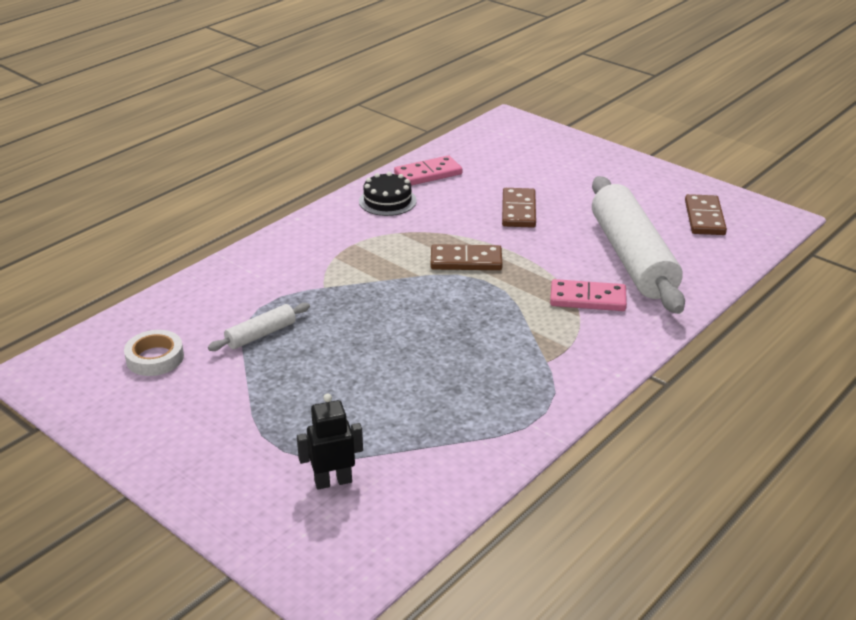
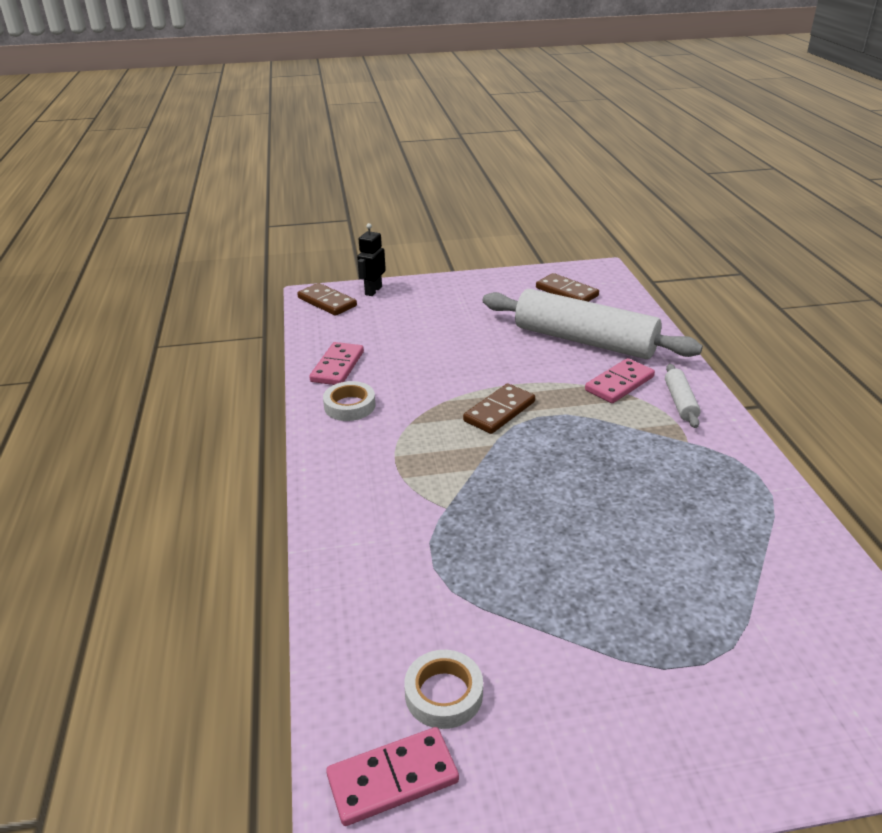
camera: 50 degrees left, 0 degrees up
(79, 367) = (393, 779): none -> pink domino
(261, 335) = (484, 587): white rolling pin -> white rolling pin (680, 402)
(333, 481) = (779, 650): black robot -> black robot (373, 291)
(387, 201) = (349, 406): black cake -> white tape
(518, 210) = (456, 354): brown domino -> brown domino (327, 302)

